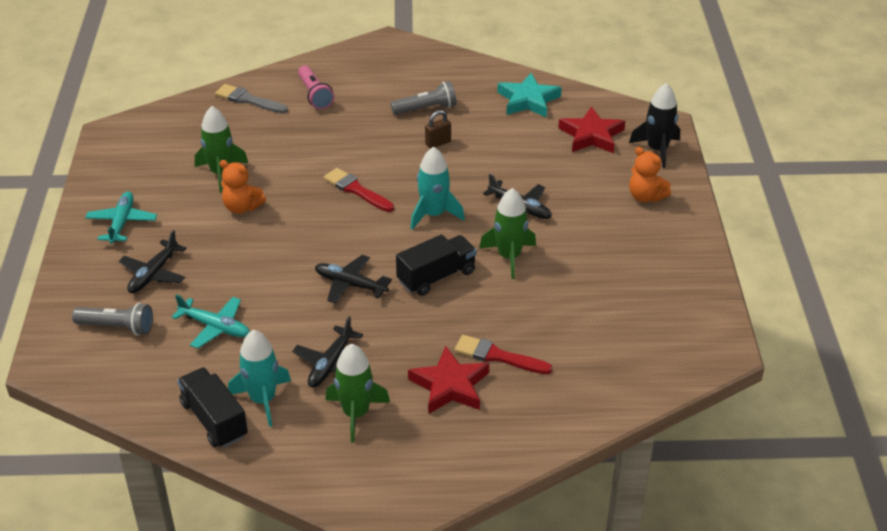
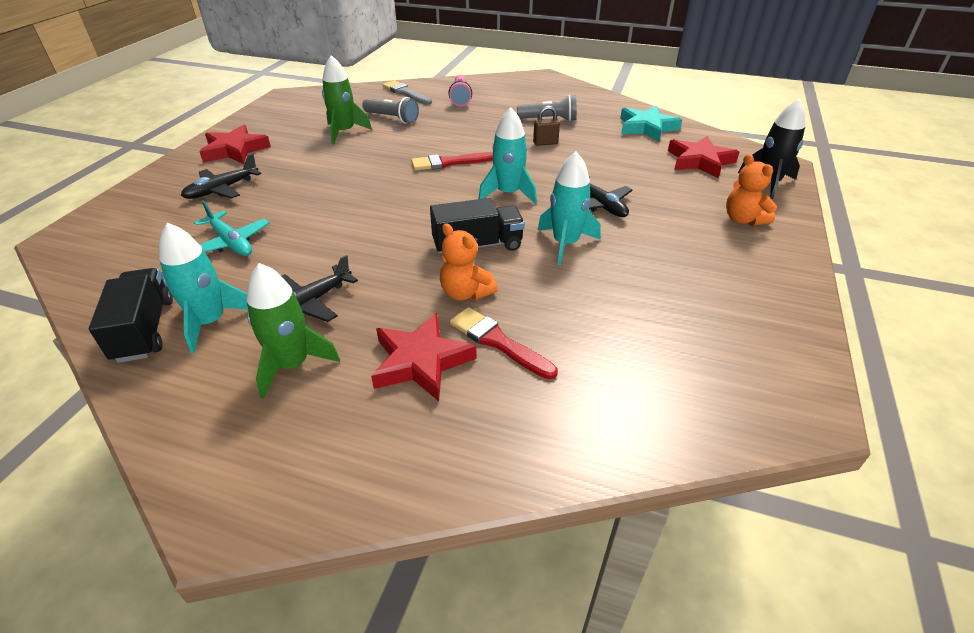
camera: 20 degrees right, 0 degrees up
(117, 327) = (149, 223): grey flashlight -> grey flashlight (392, 118)
(122, 223) = (235, 150): turquoise plane -> red star
(242, 207) = (340, 157): orange teddy bear -> orange teddy bear (465, 293)
(351, 285) = (387, 234): black plane -> none
(356, 190) = (448, 163): red brush -> red brush turned 75 degrees counterclockwise
(509, 257) = (565, 243): green rocket -> turquoise rocket

